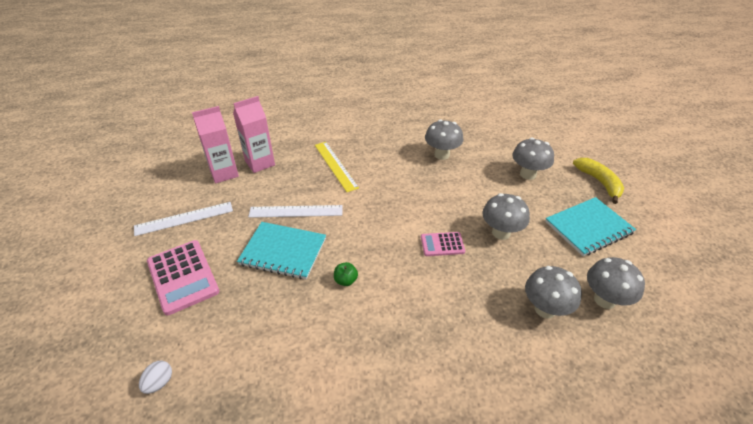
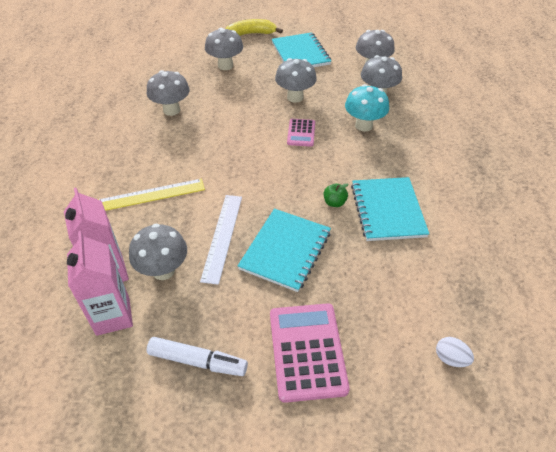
camera: 80 degrees left, 5 degrees up
(183, 276) = (307, 351): pink calculator -> pink calculator turned 75 degrees counterclockwise
(184, 218) = (197, 361): white ruler -> white marker
(261, 187) = (163, 270): none -> grey mushroom
(342, 326) = (387, 210): none -> turquoise notebook
(476, 298) = (363, 125): none -> turquoise mushroom

